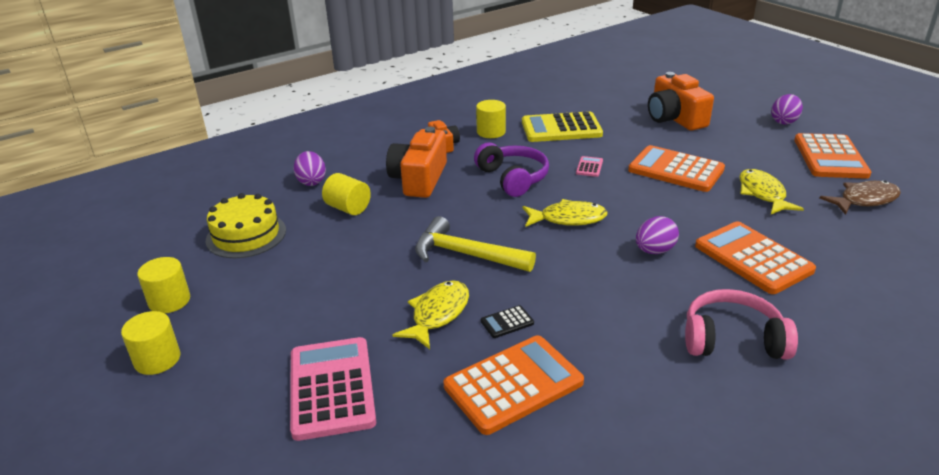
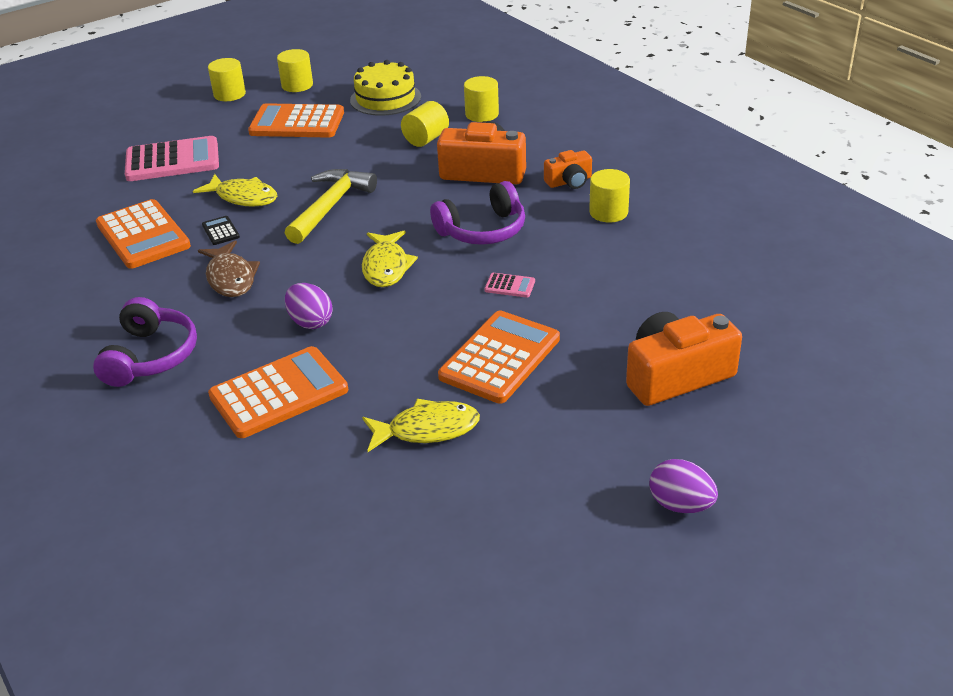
camera: 90 degrees right, 5 degrees up
(311, 181) = (482, 114): purple egg -> yellow cylinder
(561, 128) = (625, 266): yellow calculator -> none
(732, 339) = (150, 356): pink headphones -> purple headphones
(830, 157) = (540, 531): orange calculator -> orange calculator (297, 123)
(864, 200) = (398, 534): brown fish -> brown fish (230, 278)

